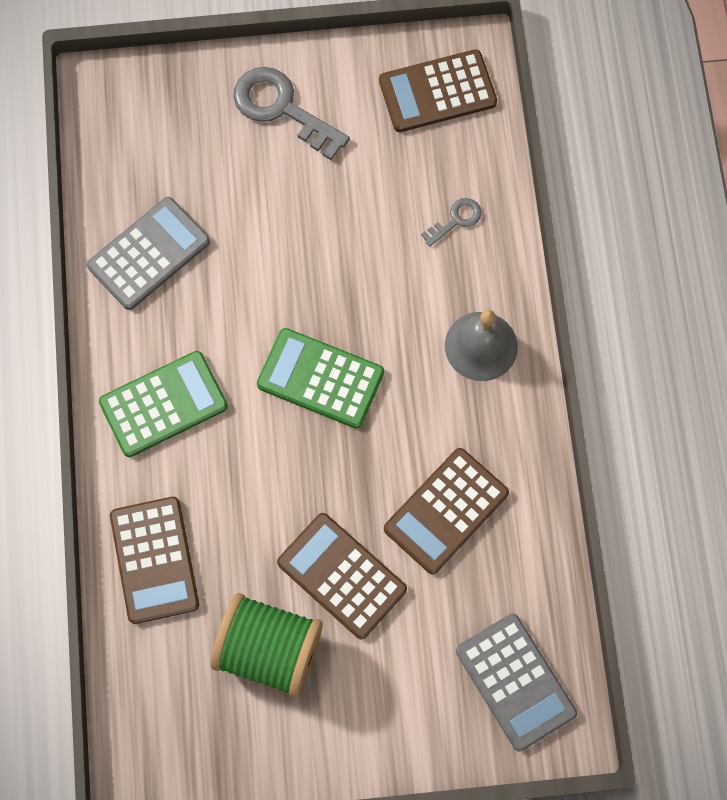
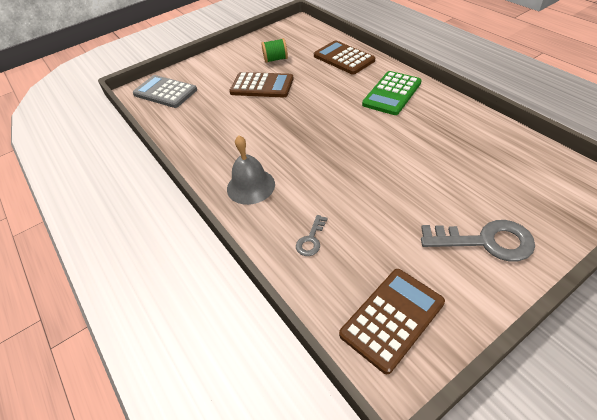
camera: 155 degrees right, 25 degrees down
(149, 254) = (467, 135): grey calculator -> none
(269, 649) = (275, 59): green spool -> green spool, size x0.55
(320, 379) = (328, 134): green calculator -> none
(446, 511) = (228, 121): brown calculator -> none

